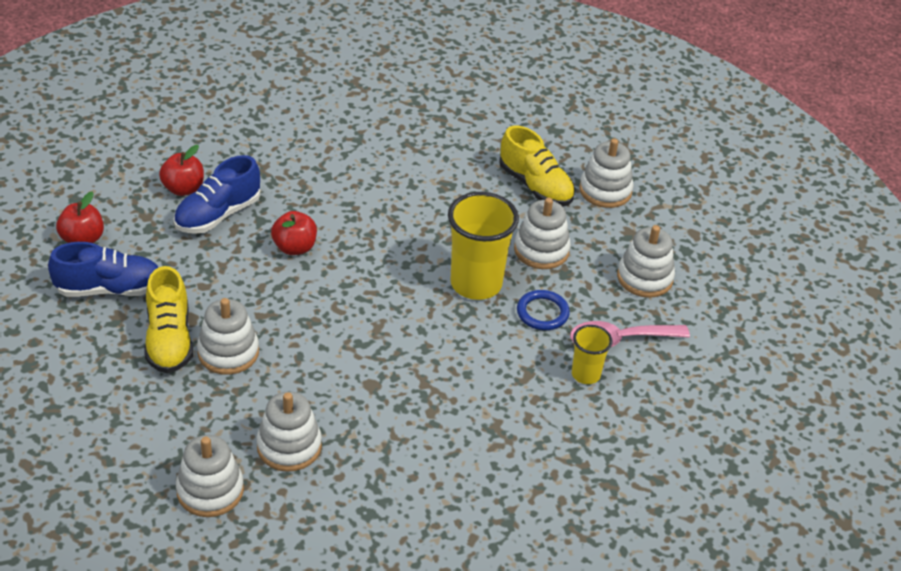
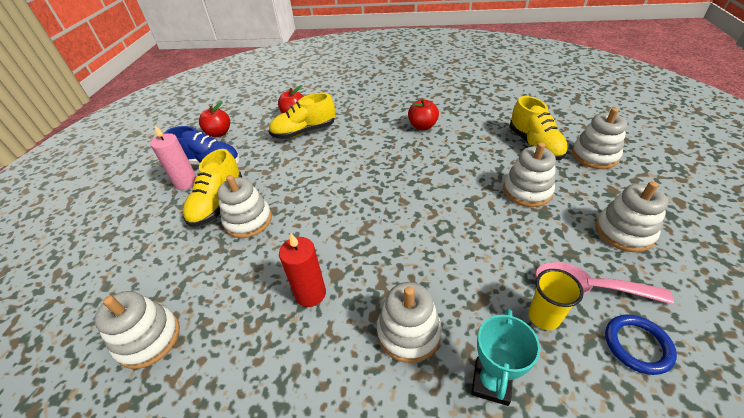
camera: 30 degrees right, 0 degrees up
(98, 323) = (186, 183): none -> pink candle
(218, 215) = (304, 131): blue shoe -> yellow shoe
(289, 446) = (237, 314): white stacking toy -> white stacking toy (408, 332)
(294, 247) = (339, 158): red apple -> red apple (422, 126)
(355, 409) = (310, 293): none -> red candle
(476, 284) = (461, 207): yellow cup -> none
(542, 313) = (514, 243): blue ring -> blue ring (637, 345)
(555, 435) = (491, 382): none -> turquoise trophy

